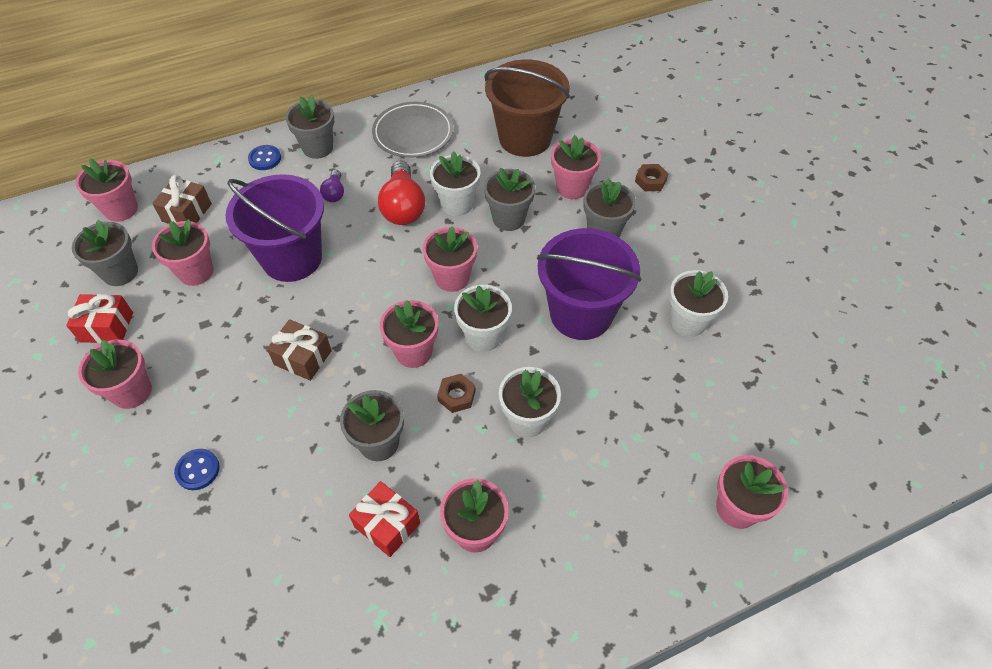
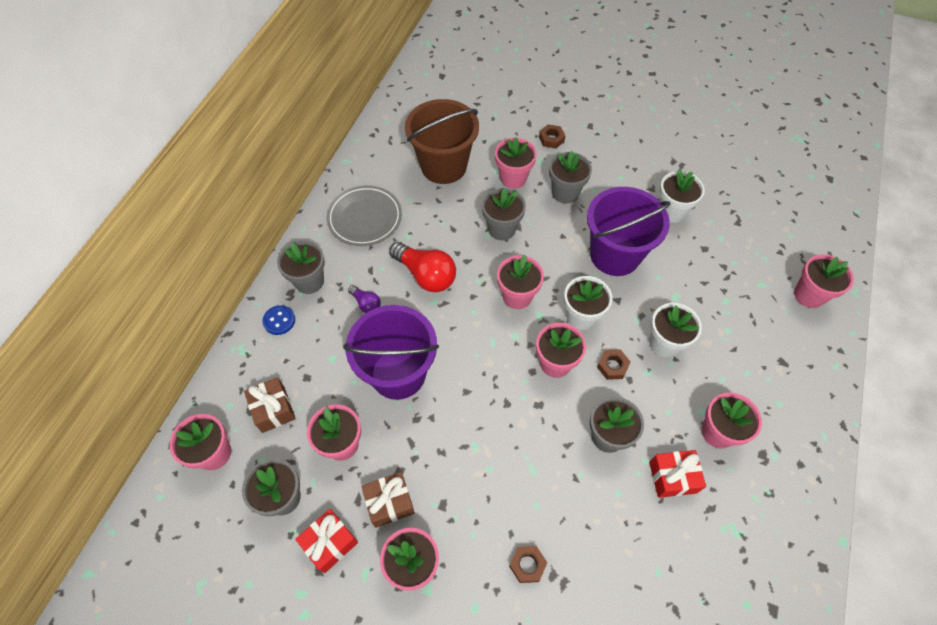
camera: 45 degrees left, 5 degrees up
(198, 470) = (527, 565): blue button -> brown nut
(303, 358) = (495, 430): brown gift -> brown gift (389, 502)
(457, 204) = (458, 245): white flower pot -> none

